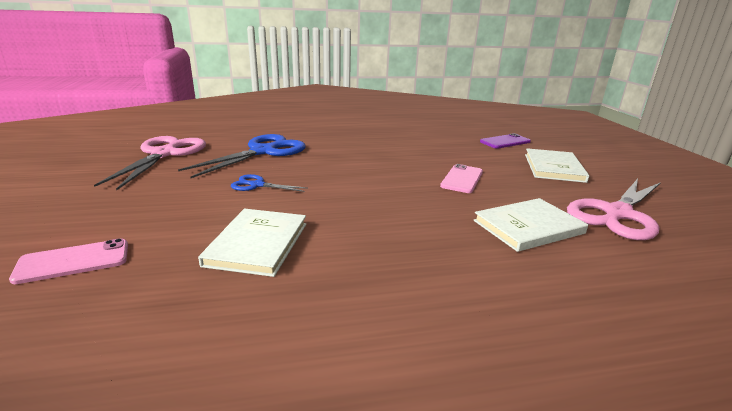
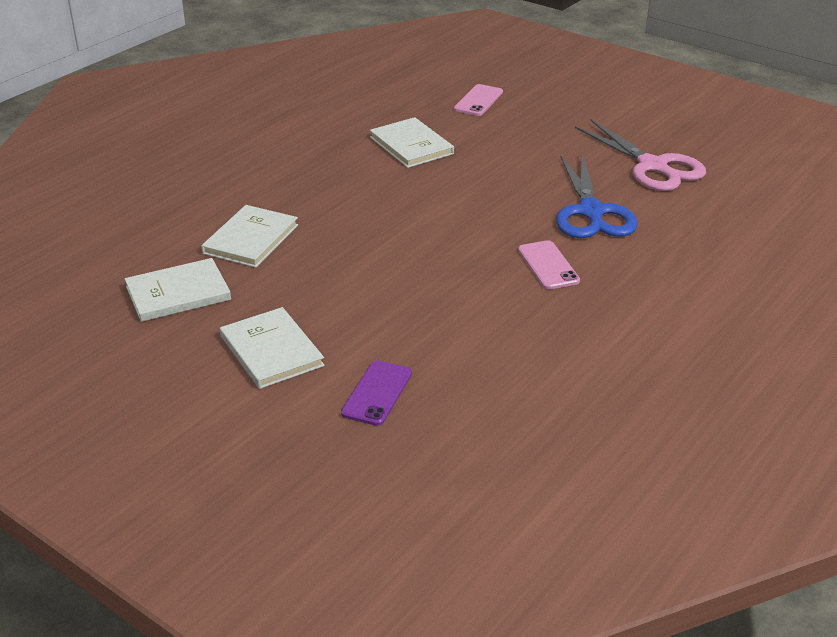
camera: 140 degrees right, 10 degrees up
(257, 185) = (505, 177): blue scissors -> none
(462, 179) = (354, 272): pink phone -> pink phone (548, 265)
(617, 214) = (178, 293): pink scissors -> white book

